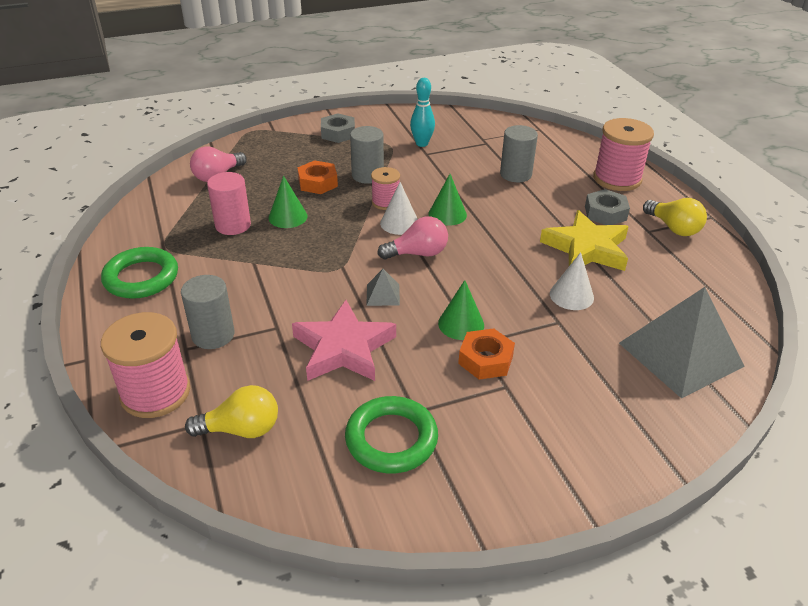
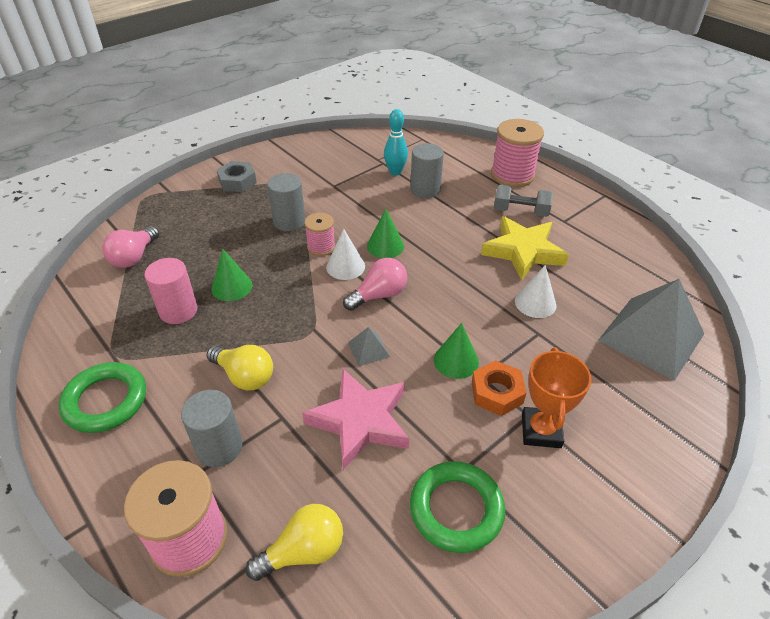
camera: 20 degrees left, 5 degrees up
(318, 183) = (244, 241): orange nut -> none
(422, 143) = (324, 176): turquoise bowling pin -> turquoise bowling pin (395, 172)
(510, 402) = (541, 431): none -> orange trophy
(605, 213) = (520, 211): grey nut -> grey dumbbell
(673, 228) = (582, 213): yellow light bulb -> yellow light bulb (244, 376)

